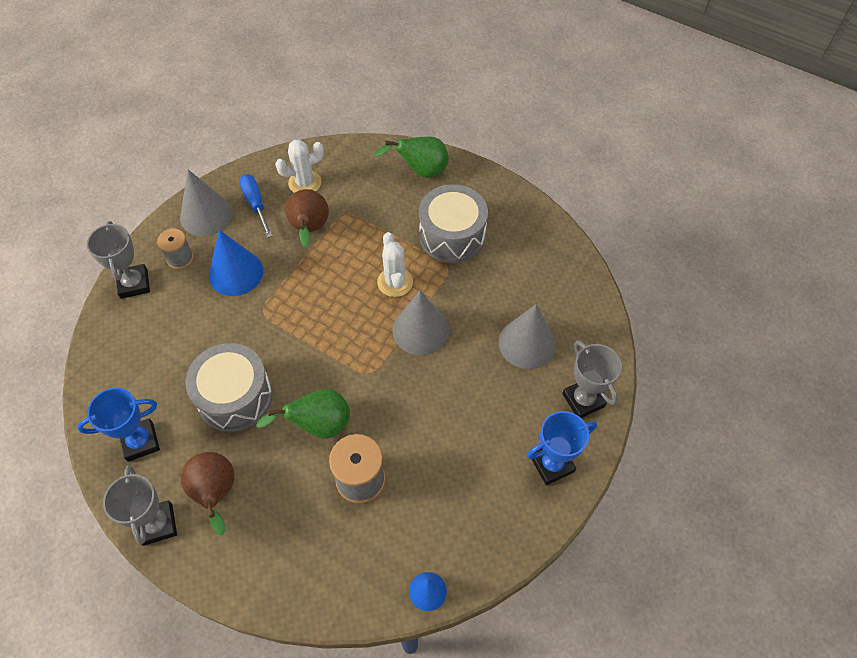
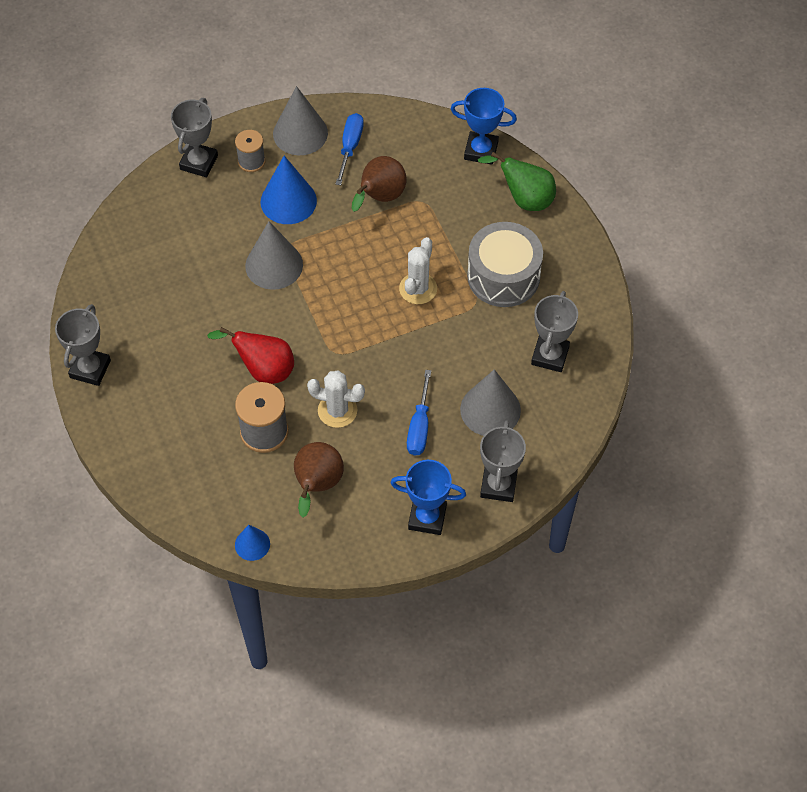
camera: 35 degrees right, 0 degrees up
(140, 442) = (118, 298): blue trophy -> blue trophy (481, 151)
(216, 493) = (147, 373): brown pear -> brown pear (317, 485)
(235, 396) = (214, 306): grey drum -> none
(305, 183) = (408, 151): white cactus -> white cactus (337, 410)
(319, 425) = (263, 369): green pear -> red pear
(420, 330) = (407, 343): grey cone -> grey cone (274, 265)
(484, 391) = (419, 426): none -> blue screwdriver
(535, 274) = (550, 356): none -> grey trophy

